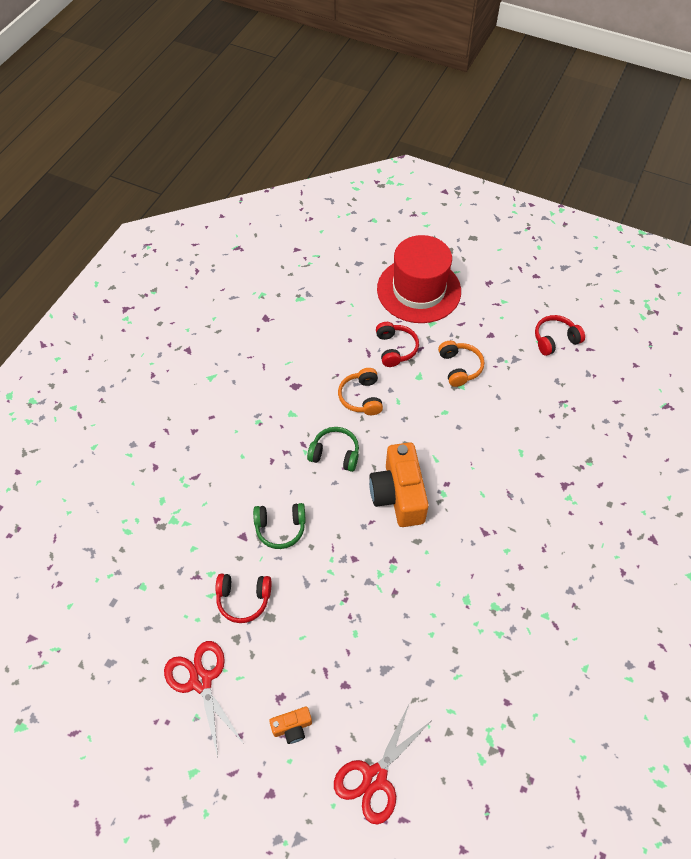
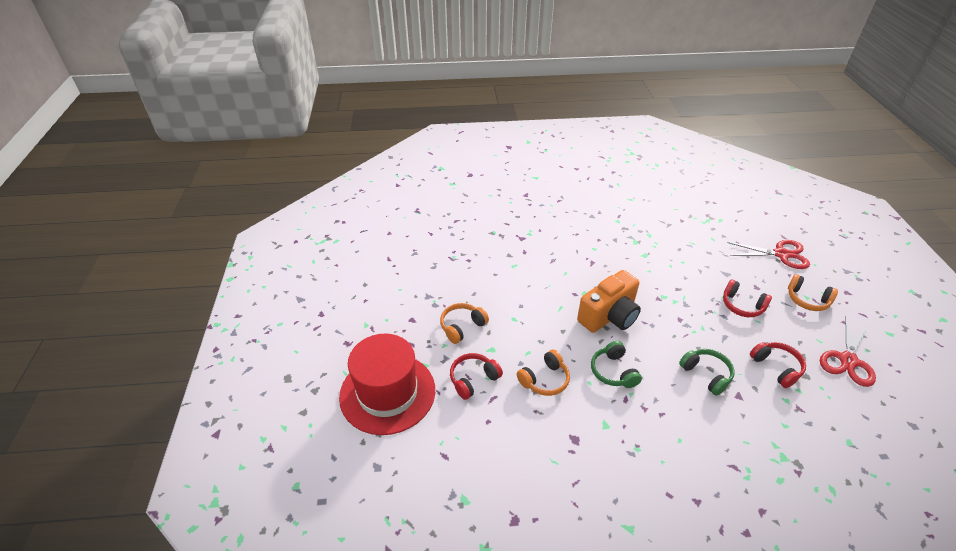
camera: 120 degrees left, 15 degrees down
(292, 727) = (807, 299): orange camera -> orange headphones
(555, 340) = (391, 280): red headphones -> red headphones (742, 305)

